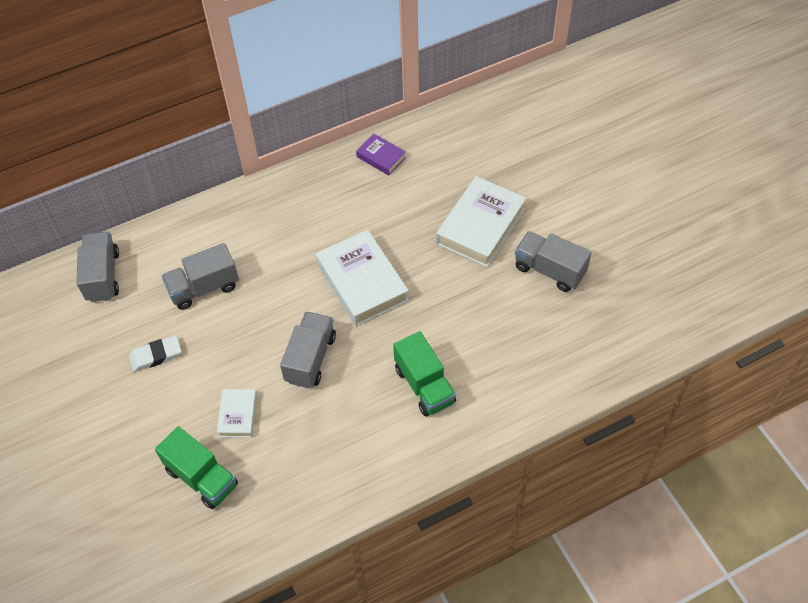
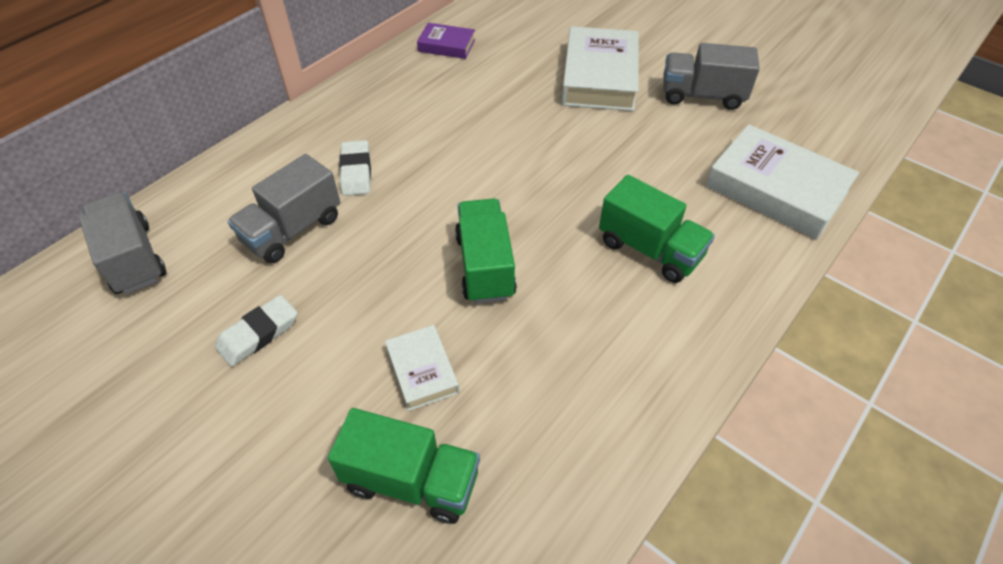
camera: 25 degrees left, 5 degrees down
(263, 255) = (356, 171): none -> white eraser
(310, 358) = (485, 266): grey truck -> green truck
(362, 282) = (500, 165): white book -> white book (776, 189)

